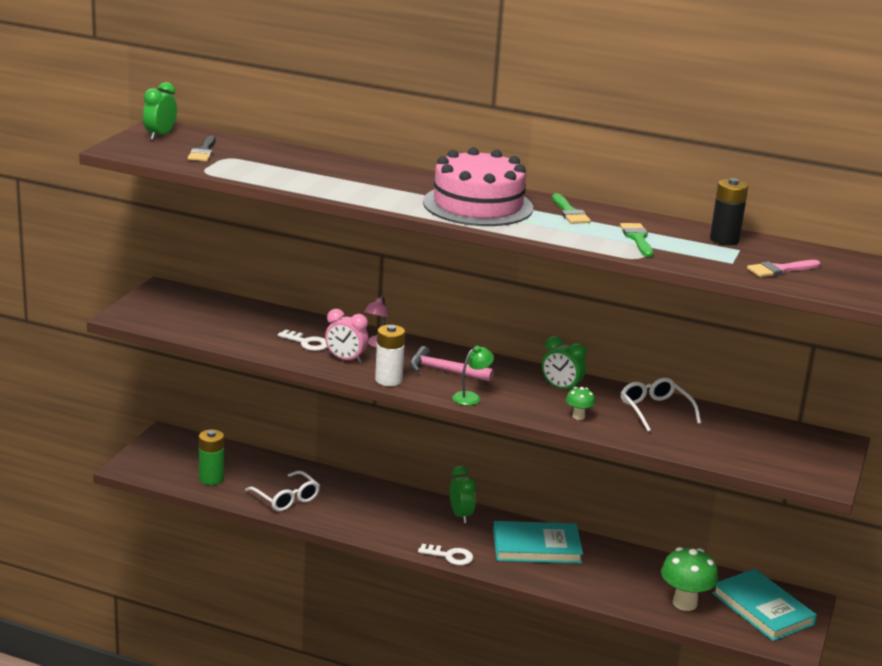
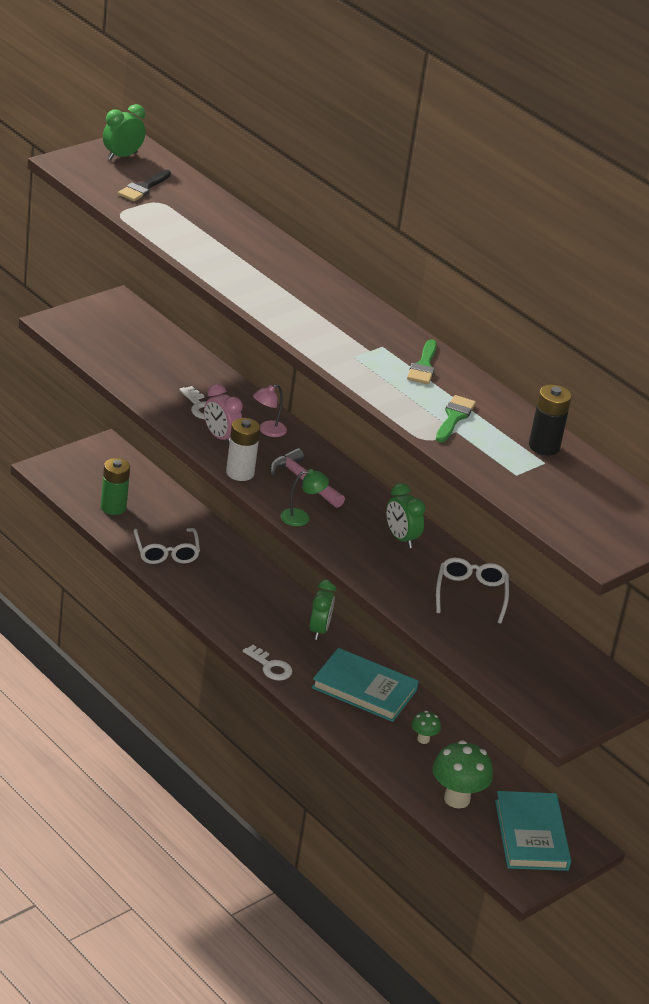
camera: 25 degrees right, 10 degrees up
(478, 205) = (340, 330): pink cake -> none
(578, 416) = (385, 573): green mushroom -> green mushroom (423, 739)
(780, 270) = (555, 498): pink brush -> none

